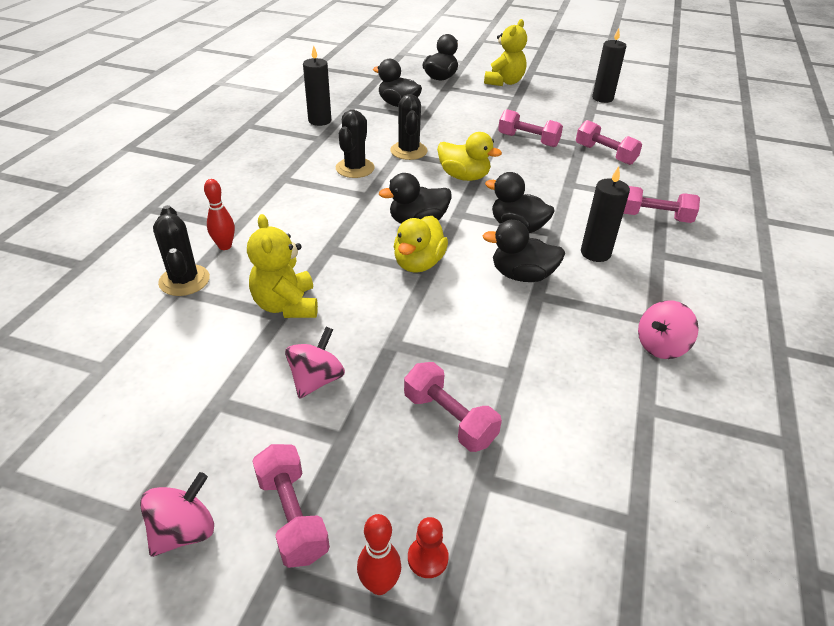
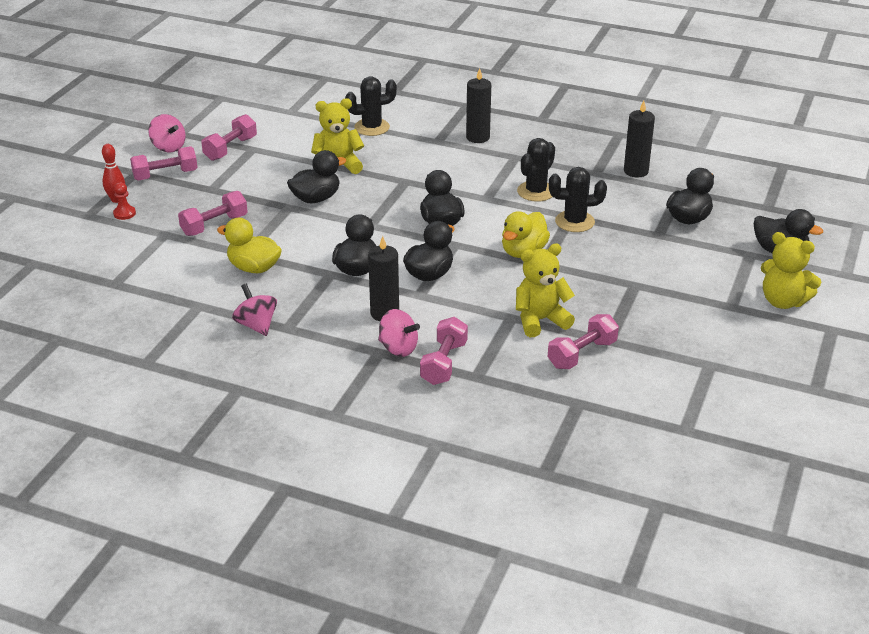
camera: 95 degrees right, 5 degrees down
(225, 246) = (412, 138): red bowling pin -> none
(316, 380) = (262, 179): pink spinning top -> pink spinning top (398, 348)
(355, 168) = (536, 191): black cactus -> black cactus turned 75 degrees counterclockwise
(371, 319) = (316, 198): none -> black duck
(418, 263) = (380, 220): yellow duck -> yellow duck (254, 268)
(528, 140) = (611, 301): pink dumbbell -> pink dumbbell (230, 149)
(568, 170) = (540, 320): none -> yellow teddy bear
(602, 98) = (753, 382): black candle -> black candle (477, 137)

